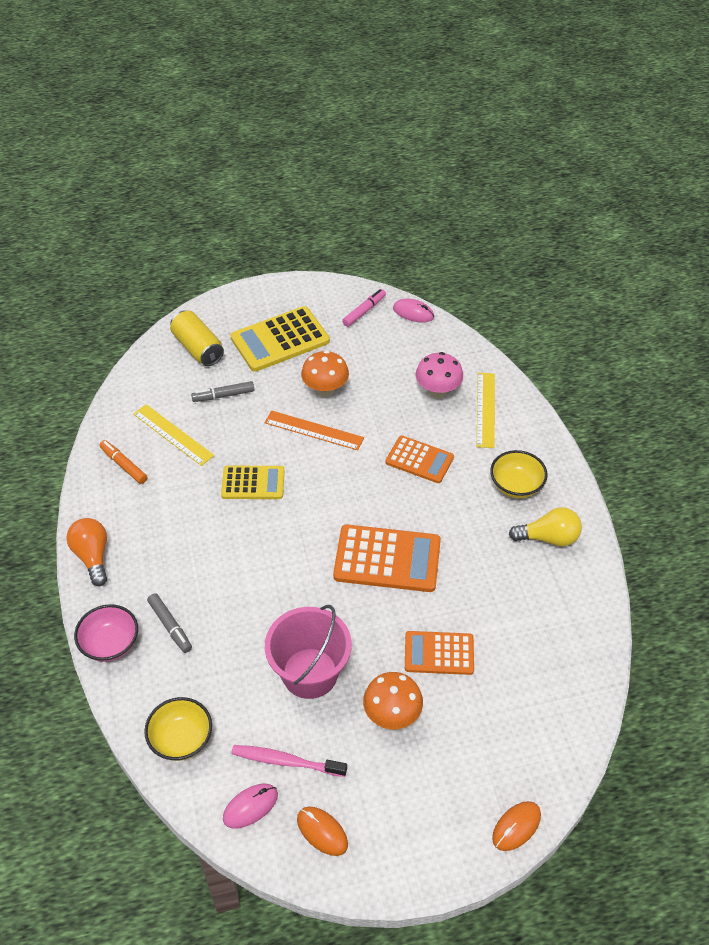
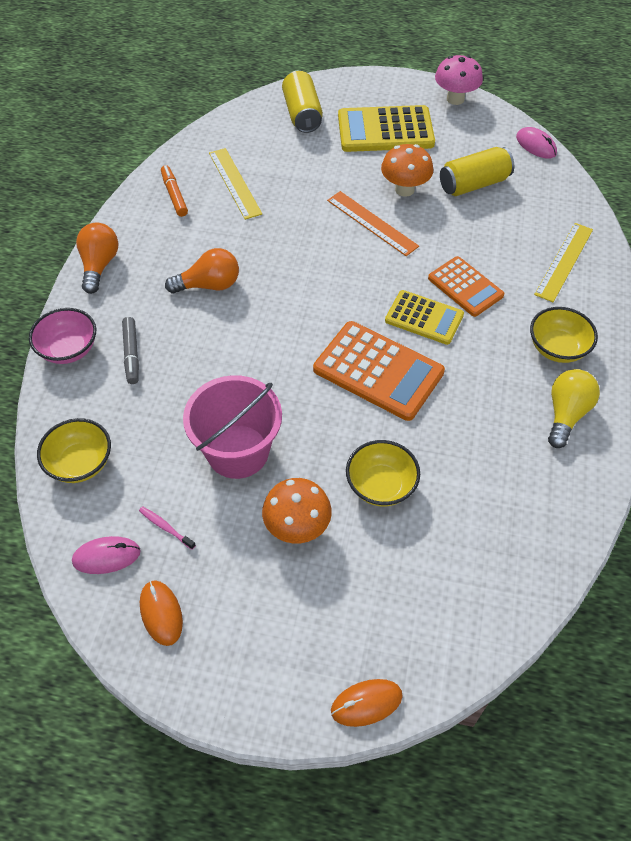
camera: 25 degrees right, 5 degrees up
(203, 538) = (209, 285): none -> orange light bulb
(223, 395) = (302, 163): grey marker -> none
(253, 483) = (285, 251): yellow calculator -> yellow calculator (424, 318)
(286, 761) = (165, 527): pink toothbrush -> pink toothbrush, size x0.55
(364, 311) = (485, 129): pink marker -> none
(380, 365) = (474, 184): none -> yellow can
(437, 391) = (521, 227): pink mushroom -> pink mushroom (455, 99)
(439, 653) = (381, 485): orange calculator -> yellow bowl
(548, 538) = (566, 414): yellow light bulb -> yellow light bulb turned 90 degrees counterclockwise

